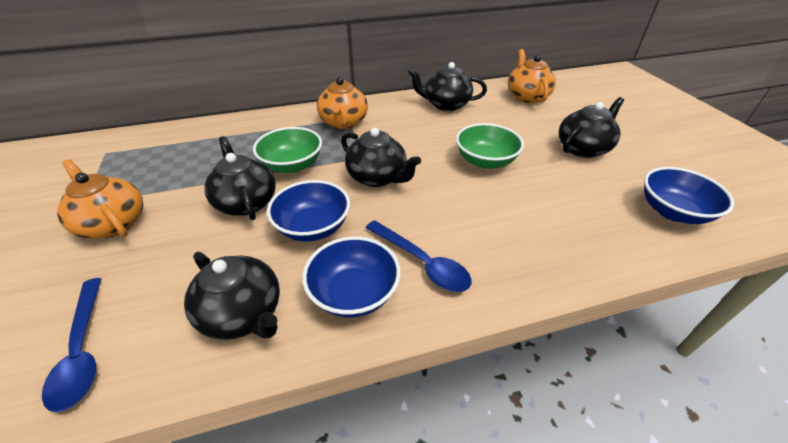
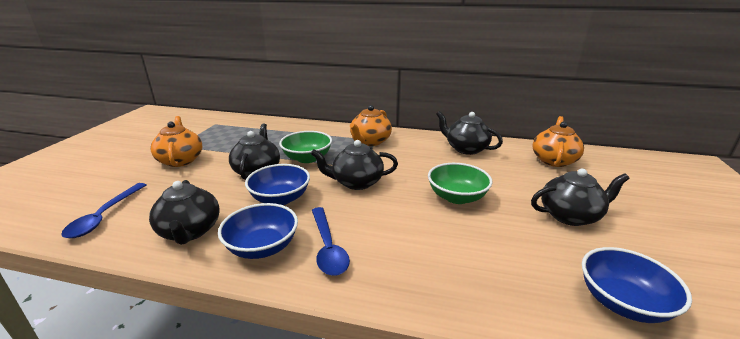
camera: 30 degrees right, 15 degrees down
(377, 177) = (356, 182): black teapot -> black teapot turned 105 degrees clockwise

